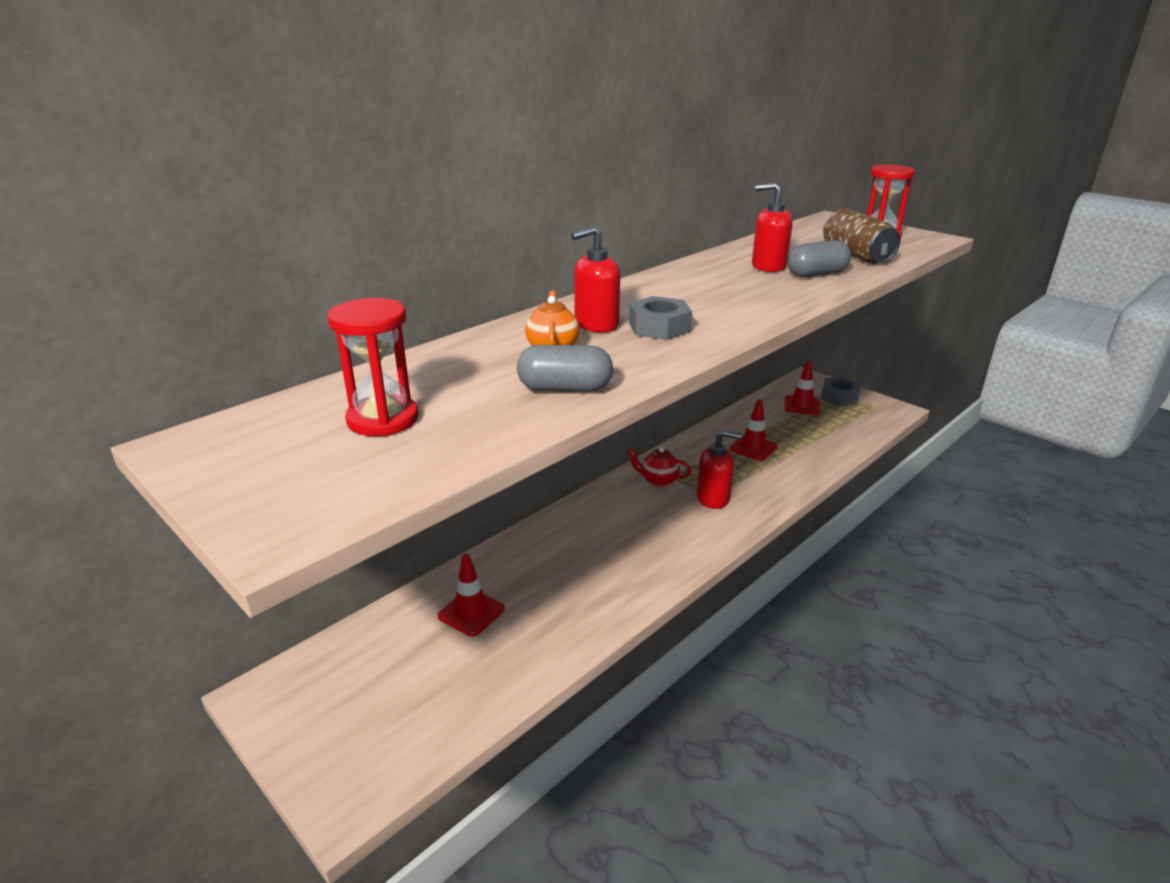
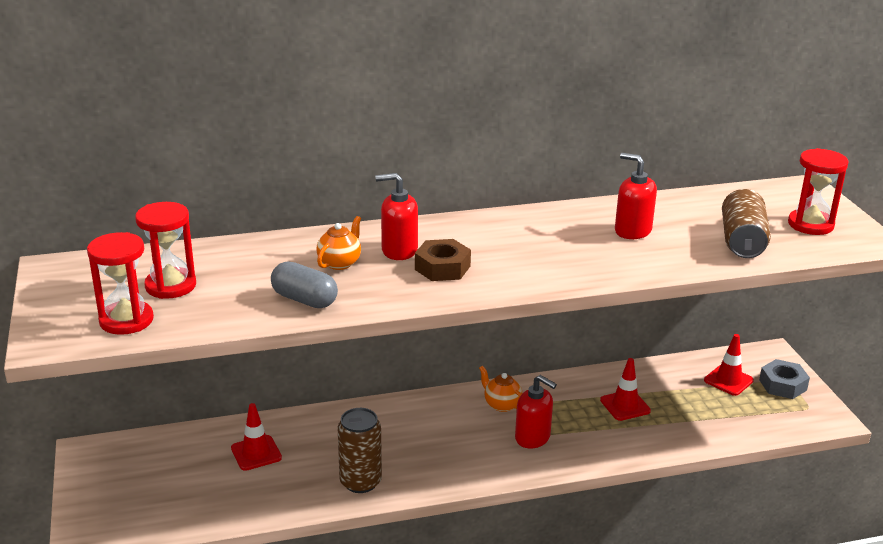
camera: 30 degrees right, 0 degrees up
(371, 472) = (126, 320): none -> red hourglass
(607, 597) = (360, 482): none -> brown can
(658, 481) = (501, 405): red teapot -> orange teapot
(659, 327) = (442, 268): grey nut -> brown nut
(816, 274) = (663, 252): grey capsule -> none

